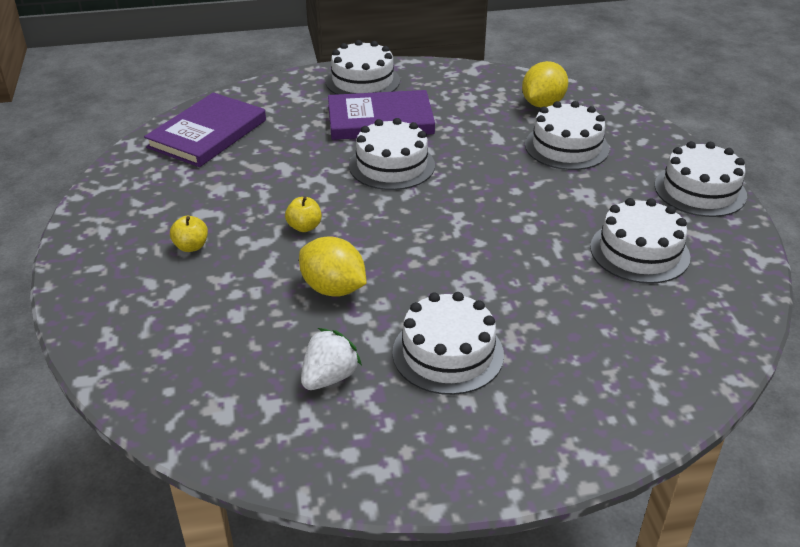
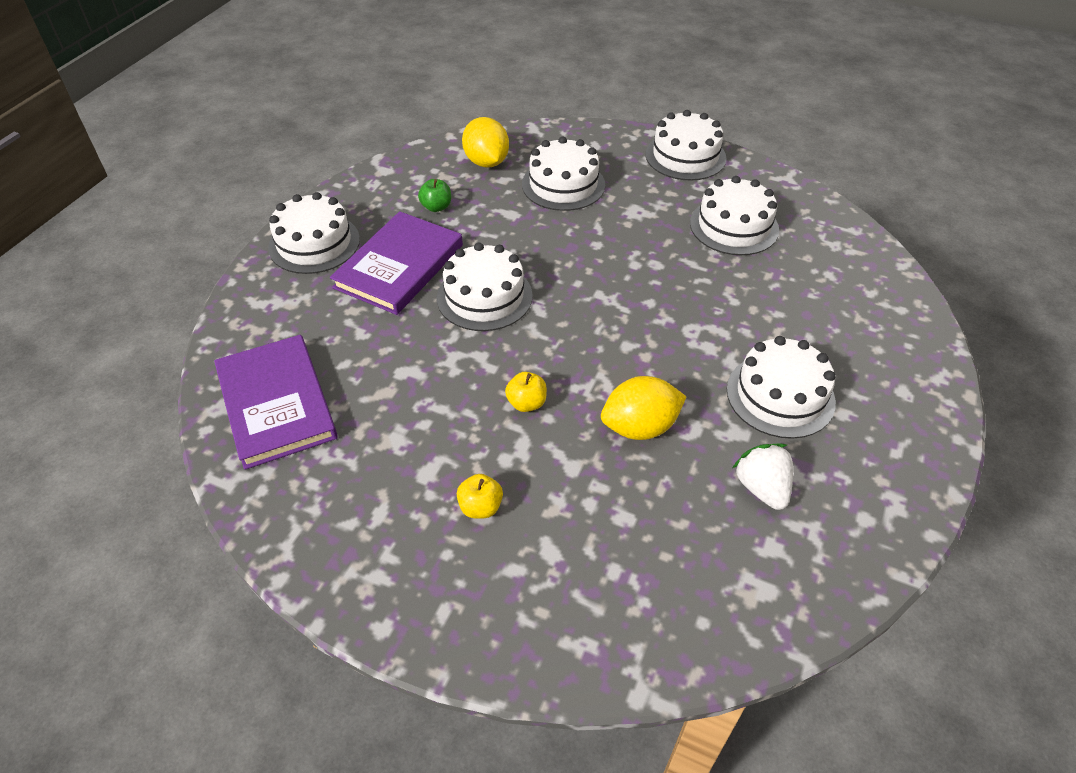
camera: 55 degrees left, 10 degrees up
(461, 107) = (436, 207): none -> green apple

